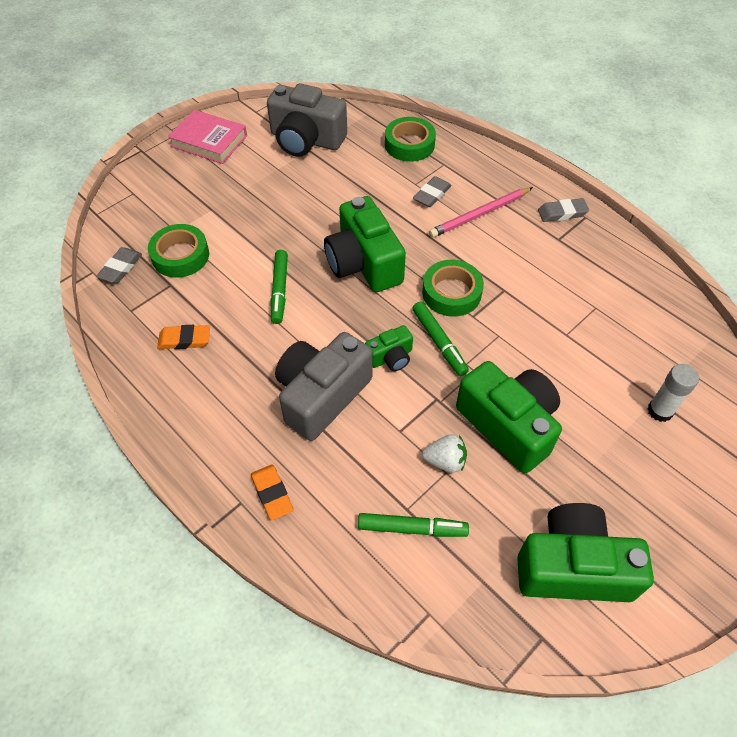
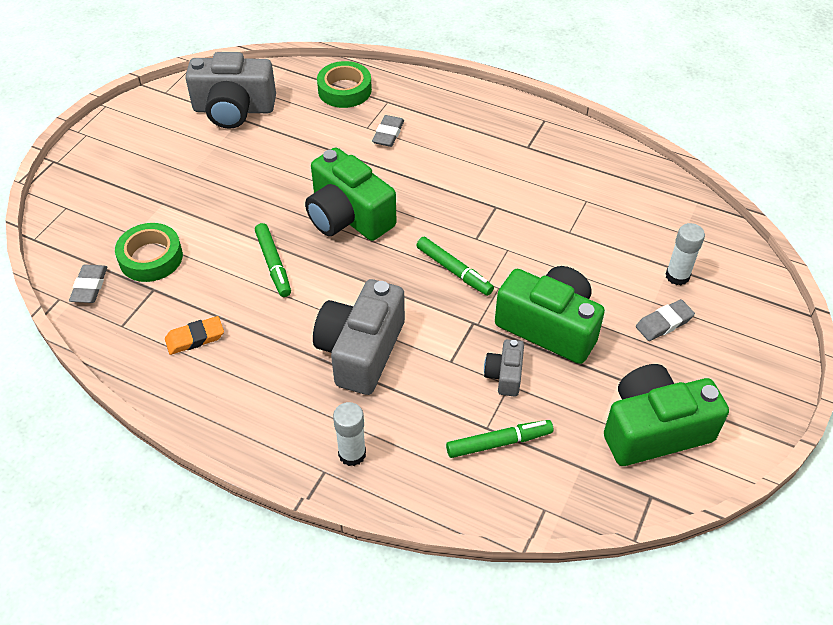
camera: 20 degrees left, 5 degrees down
(209, 141) = (127, 134): pink book -> none
(272, 493) = (352, 454): orange eraser -> white glue stick
(390, 357) = (413, 297): green camera -> none
(445, 461) = (504, 375): white strawberry -> grey camera
(451, 293) = (447, 222): green tape -> none
(480, 214) = (443, 142): pink pencil -> none
(562, 213) = (521, 122): grey eraser -> grey eraser (664, 323)

